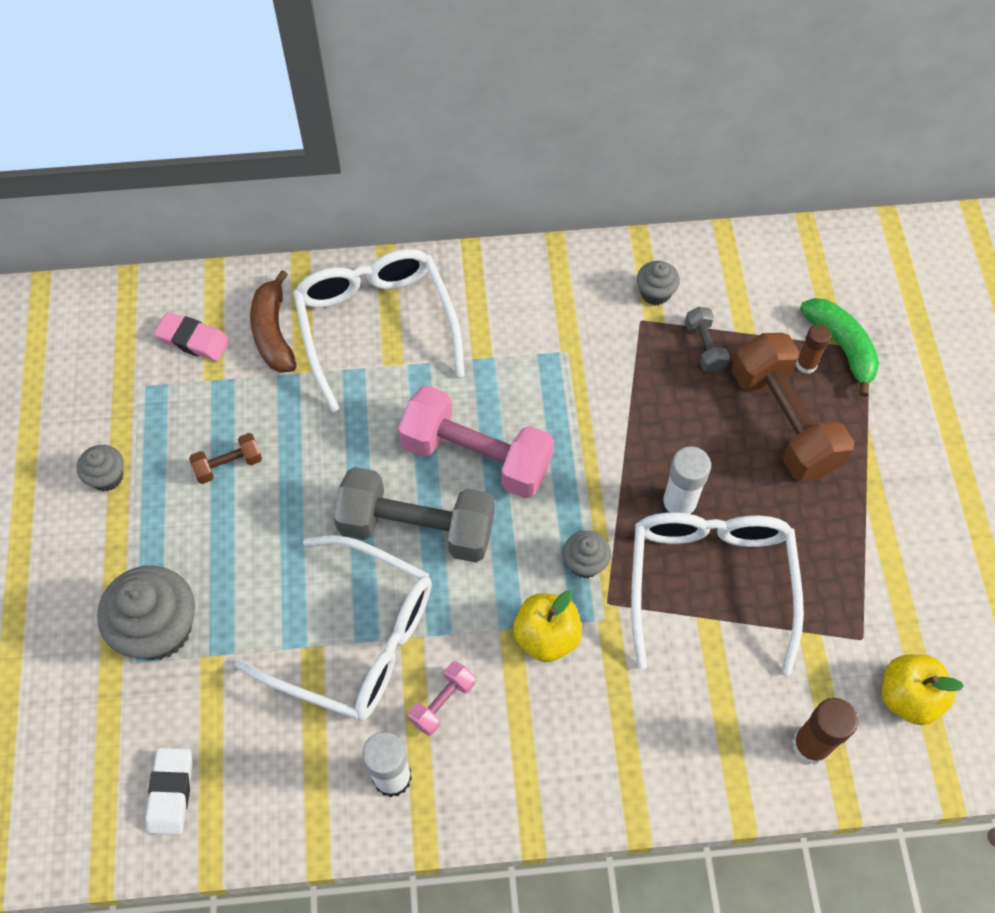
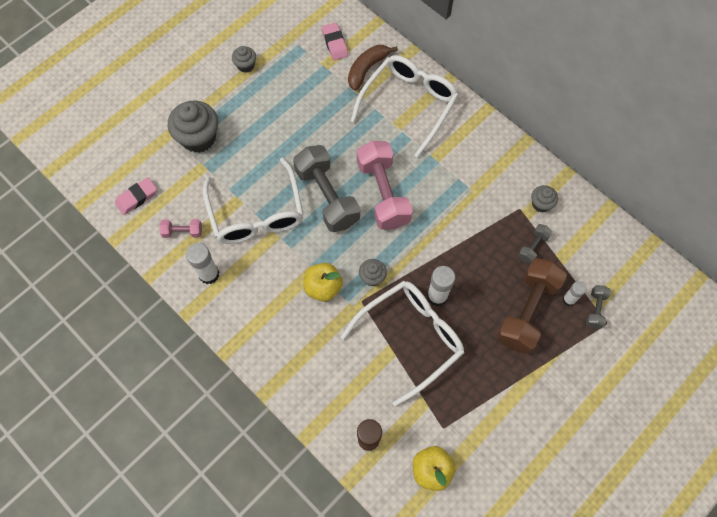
camera: 50 degrees right, 5 degrees up
(171, 792) = (137, 198): white eraser -> pink eraser
(228, 465) = (291, 103): brown dumbbell -> none
(442, 702) = (257, 268): pink dumbbell -> pink dumbbell (183, 232)
(806, 364) = (569, 299): brown glue stick -> white glue stick
(841, 347) = (595, 309): green banana -> grey dumbbell

